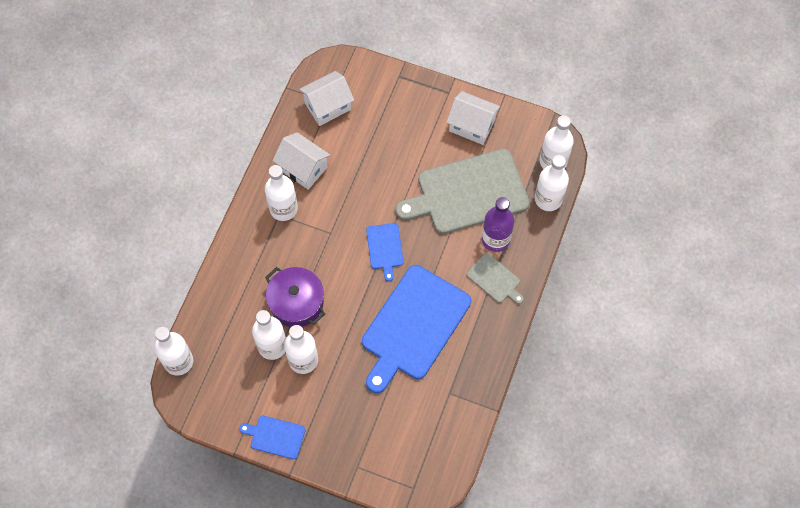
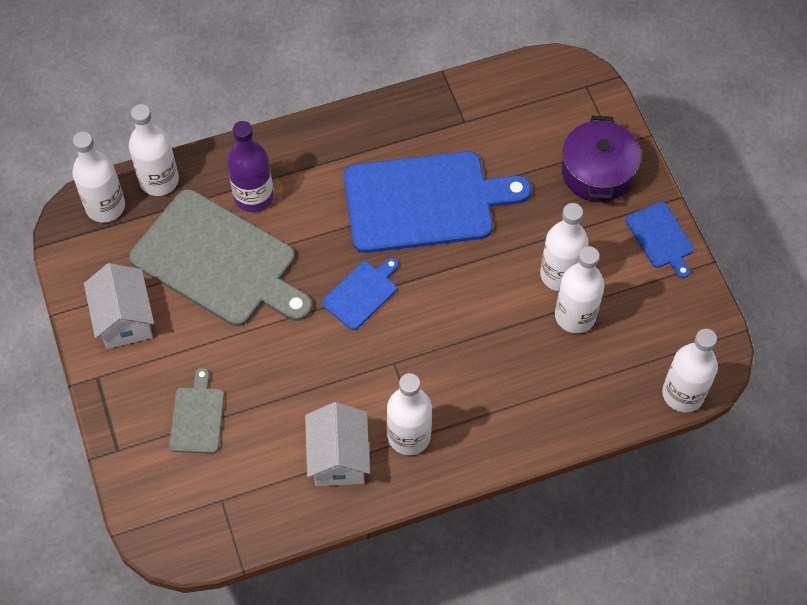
camera: 130 degrees left, 5 degrees down
(296, 303) = (506, 331): purple pot -> purple pot (597, 172)
(328, 106) = (229, 498): white house -> none
(495, 279) = (302, 165): grey cutting board -> grey cutting board (197, 417)

